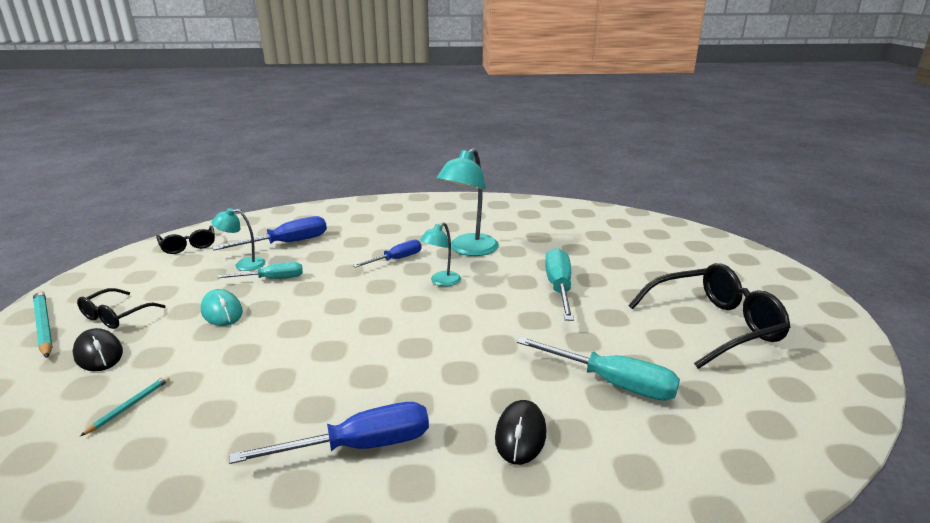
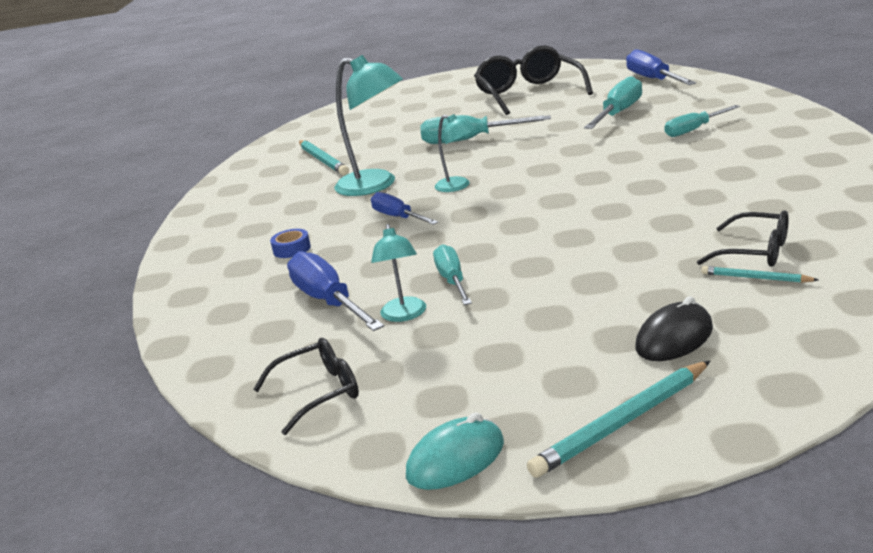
camera: 85 degrees left, 0 degrees up
(116, 316) = (577, 366): black glasses -> black glasses (755, 252)
(222, 311) = (547, 289): turquoise mouse -> turquoise mouse (455, 459)
(359, 446) = (740, 171): blue screwdriver -> blue screwdriver (653, 80)
(374, 229) = (292, 249): none -> blue tape
(520, 435) = (694, 130): black mouse -> turquoise screwdriver
(540, 228) = (323, 160): none -> turquoise pencil

